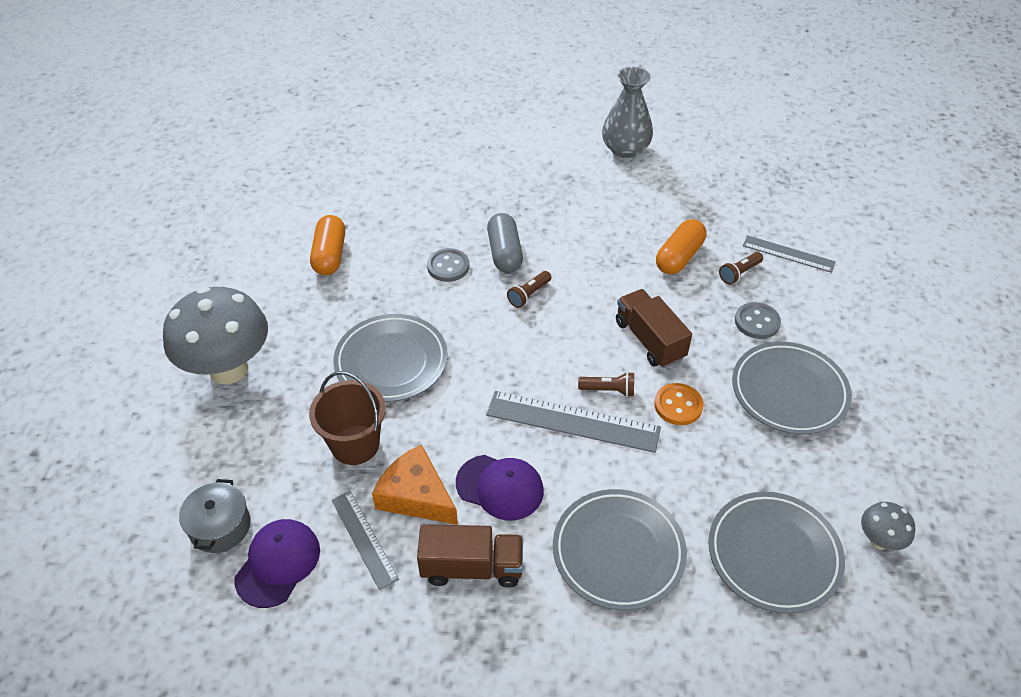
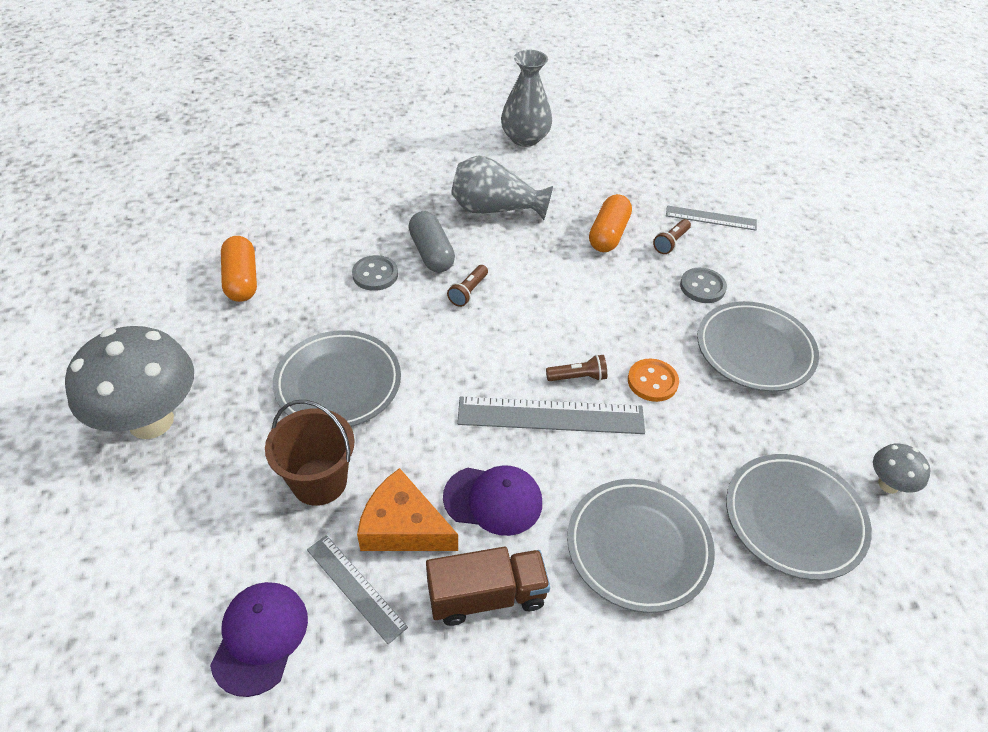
camera: 15 degrees left, 0 degrees up
(220, 526) = (178, 607): grey pot -> none
(576, 218) = (495, 209): none -> grey vase
(649, 340) = (604, 320): brown truck -> none

